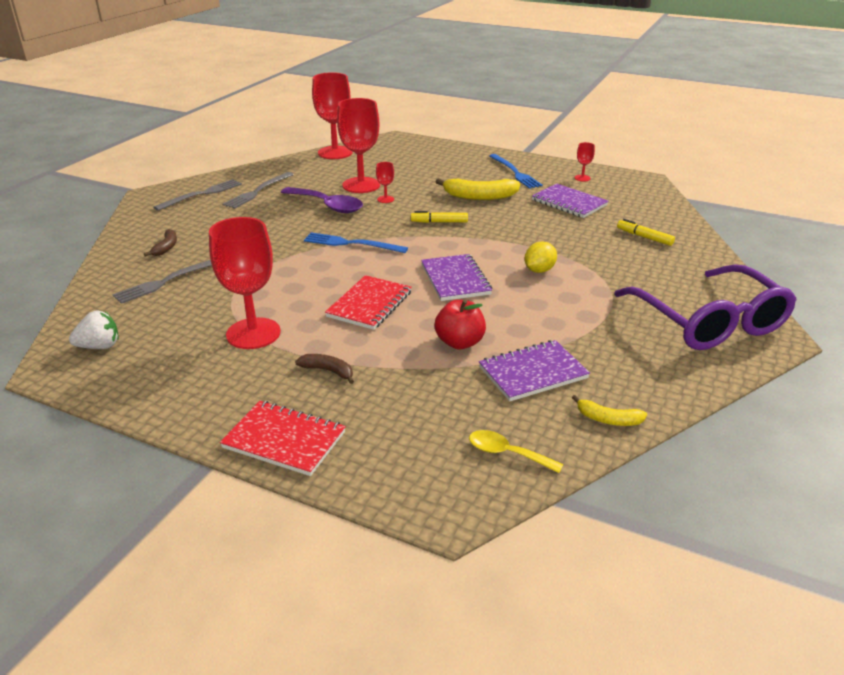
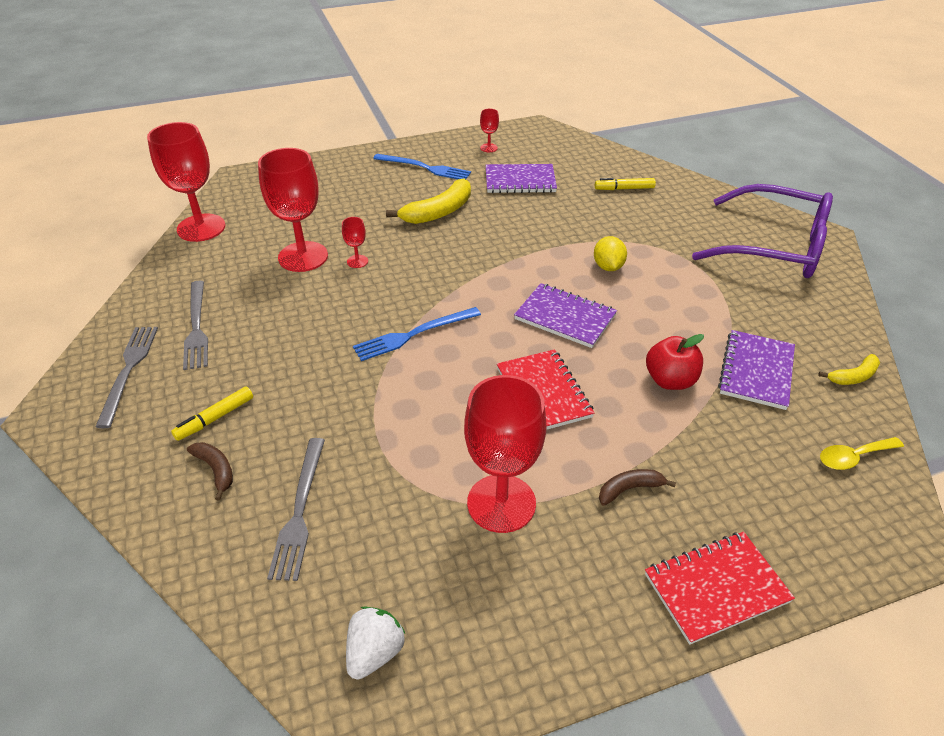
camera: 45 degrees left, 10 degrees up
(327, 206) = (311, 302): purple spoon -> none
(439, 222) = (451, 261): yellow marker -> yellow marker (215, 418)

